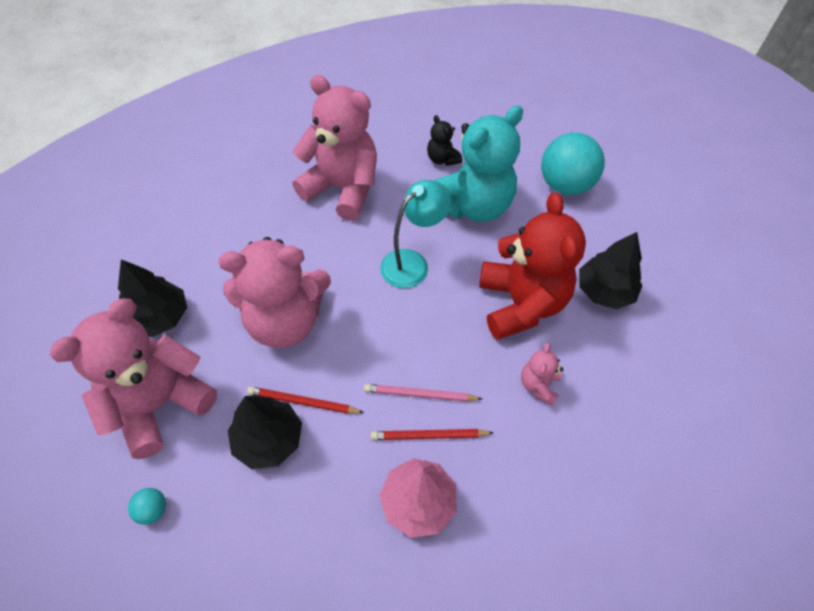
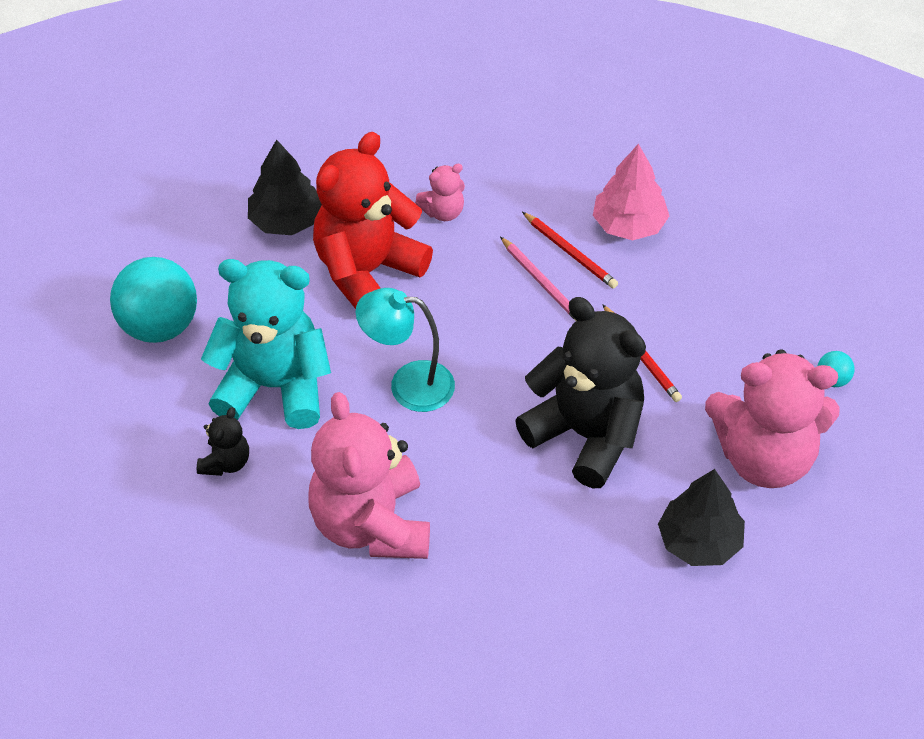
camera: 130 degrees left, 5 degrees down
(268, 439) = (697, 353): black tree -> none
(285, 321) = (586, 434): pink teddy bear -> black teddy bear

